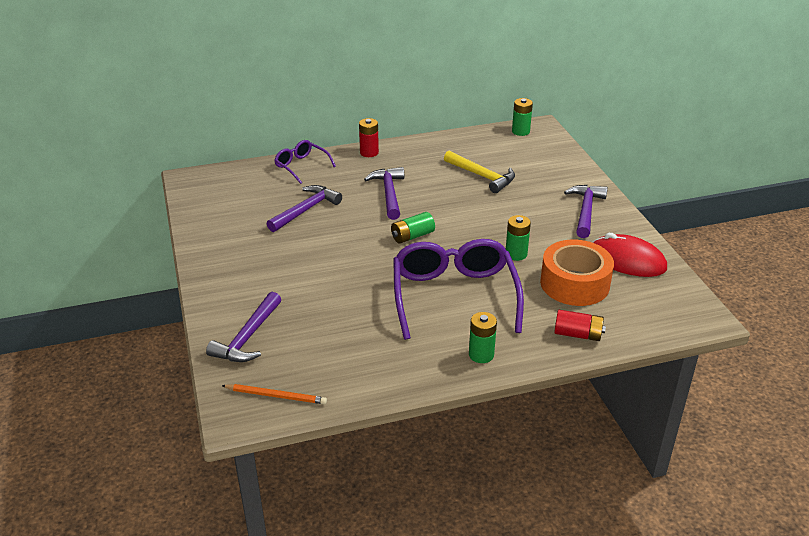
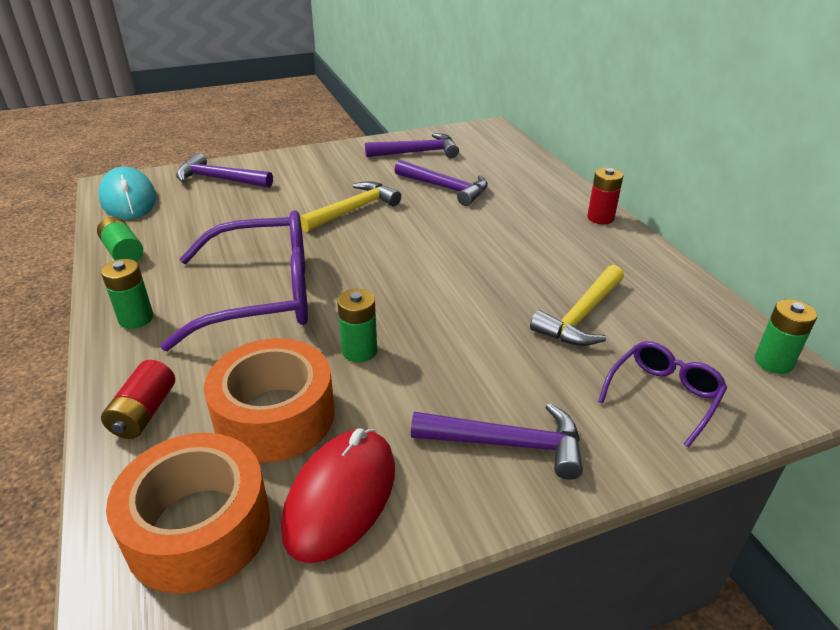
camera: 85 degrees right, 0 degrees up
(276, 396) = (128, 199): orange pencil -> turquoise mouse
(301, 166) = (542, 178): purple glasses -> purple glasses (663, 396)
(332, 256) = (353, 210): none -> yellow hammer
(389, 193) = (500, 237): purple hammer -> purple hammer (417, 152)
(412, 236) = (399, 259): green battery -> green battery (123, 252)
(654, 303) = (198, 527): none -> orange tape

